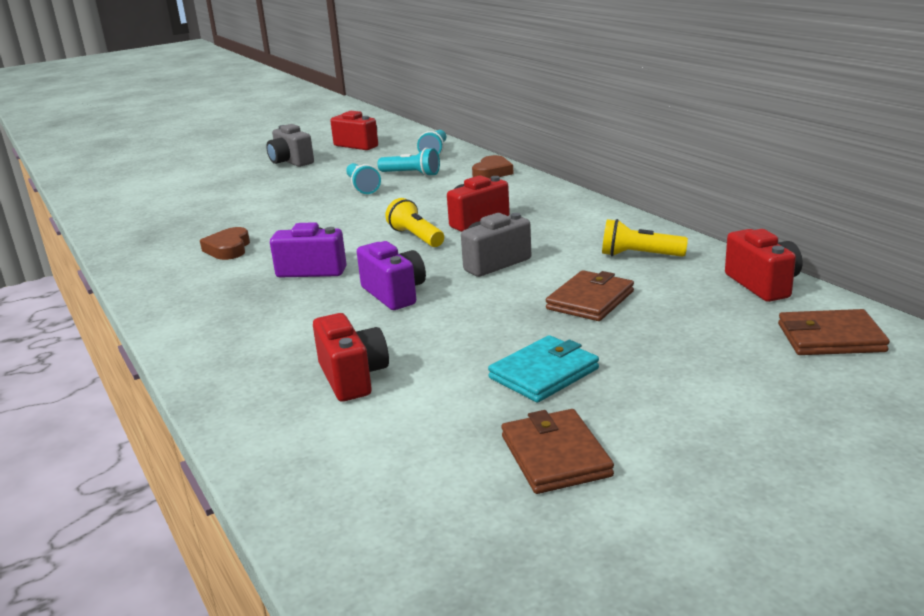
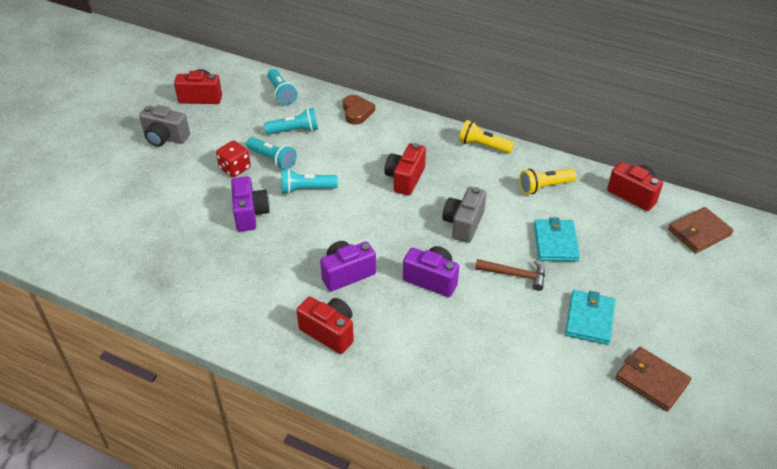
camera: 35 degrees left, 20 degrees up
(228, 249) = (250, 271): brown heart -> none
(287, 215) = (250, 214): none -> purple camera
(320, 187) = (235, 168): none -> red dice
(352, 377) = (489, 368): red camera -> red camera (329, 332)
(364, 210) = (306, 189): none -> turquoise flashlight
(416, 237) = (382, 211): yellow flashlight -> yellow flashlight (483, 146)
(498, 313) = (514, 275): none -> brown hammer
(590, 300) = (555, 243): brown wallet -> turquoise wallet

